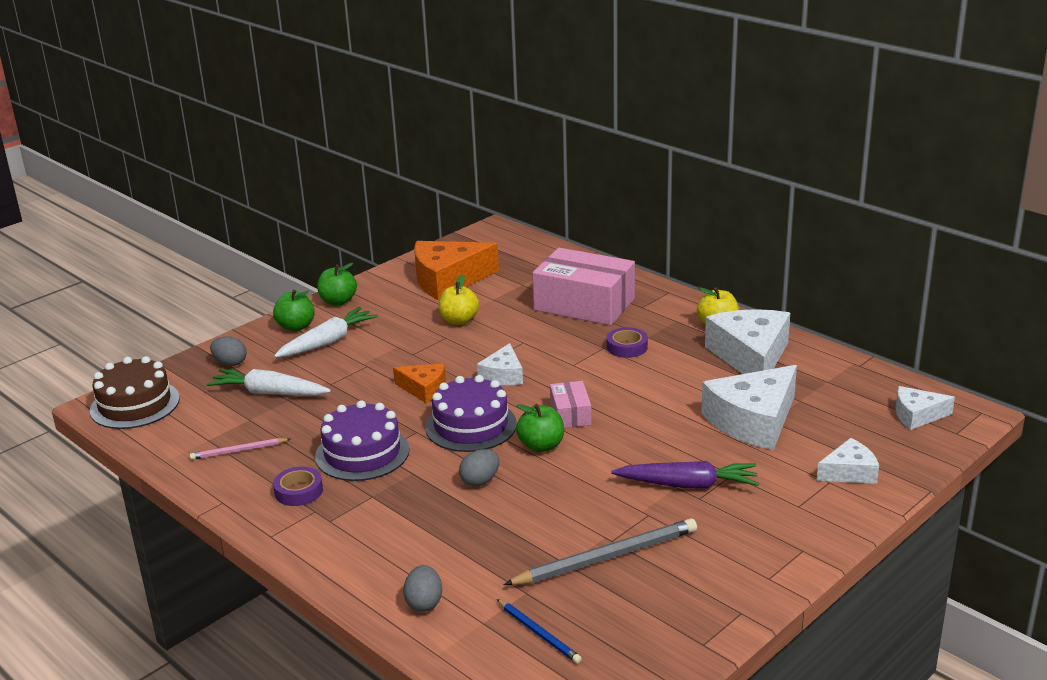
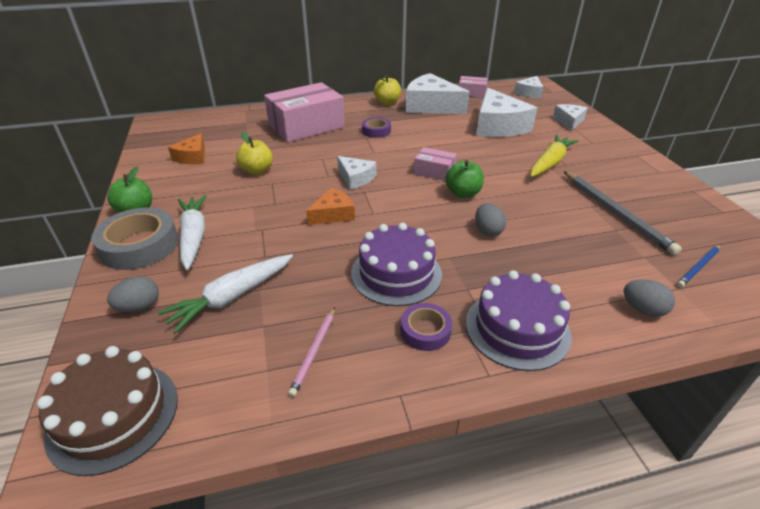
camera: 60 degrees left, 10 degrees up
(296, 327) = (139, 245): green apple -> grey tape
(448, 280) = (192, 157): orange cheese -> orange cheese, size x0.54
(471, 426) = (408, 211): purple cake -> purple cake (517, 328)
(539, 633) = (698, 267): blue pencil -> blue pencil turned 150 degrees clockwise
(606, 557) = (615, 213): grey pencil -> grey pencil turned 150 degrees clockwise
(688, 485) = (550, 163): purple carrot -> yellow carrot
(841, 371) = (471, 93): none -> pink box

